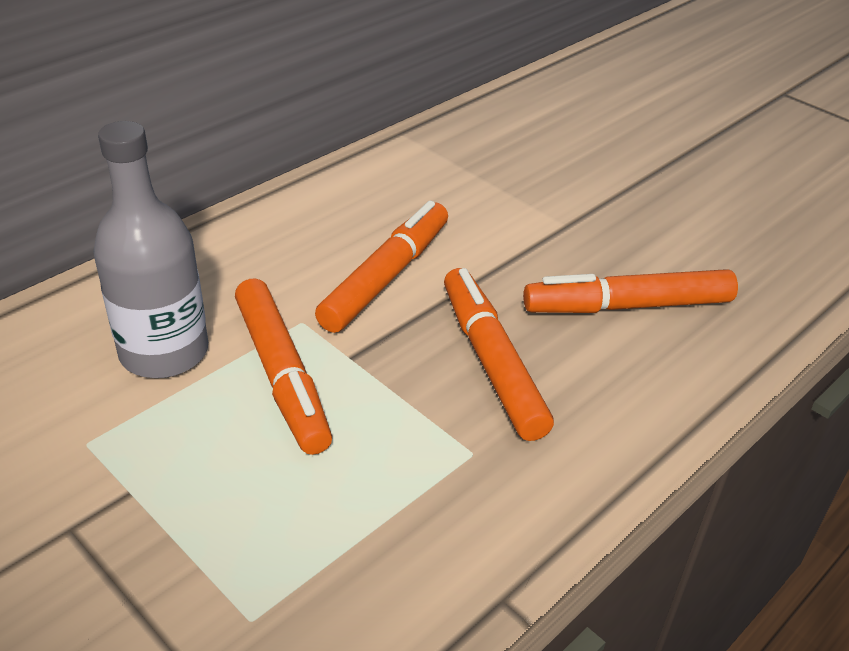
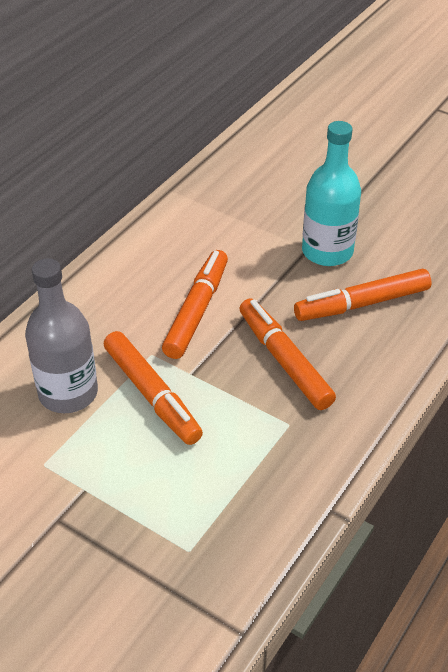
camera: 10 degrees left, 5 degrees up
(593, 233) = (327, 251): none -> turquoise bottle

